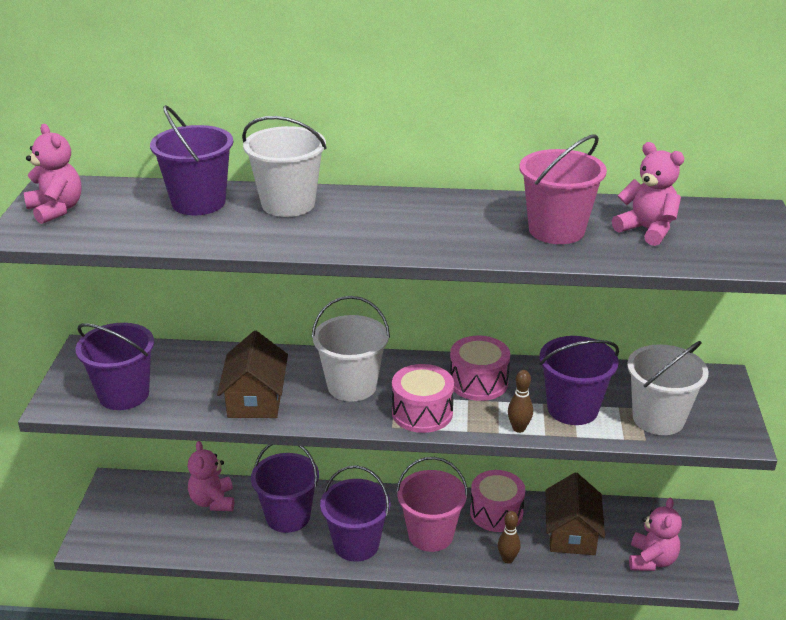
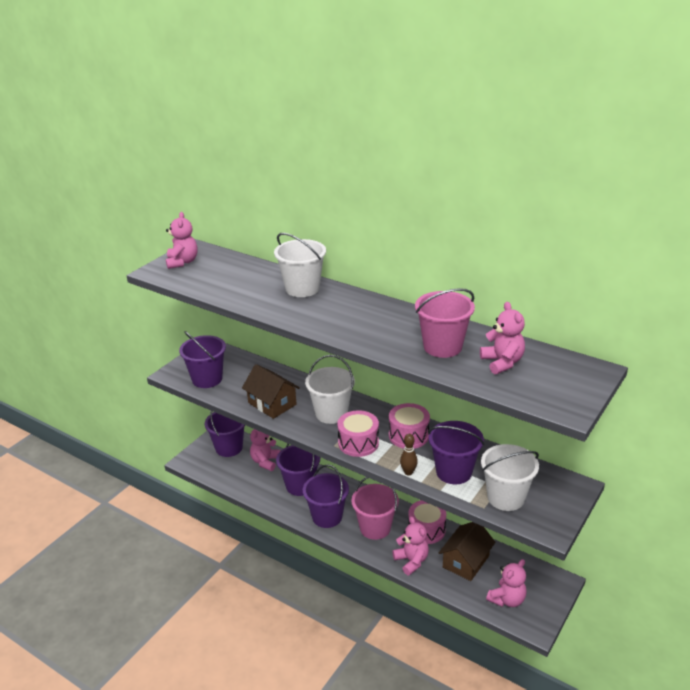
camera: 30 degrees right, 0 degrees up
(198, 203) = (256, 275): purple bucket -> purple bucket (229, 448)
(255, 399) = (272, 403): brown house -> brown house turned 75 degrees counterclockwise
(507, 559) = (411, 561): brown bowling pin -> pink teddy bear

